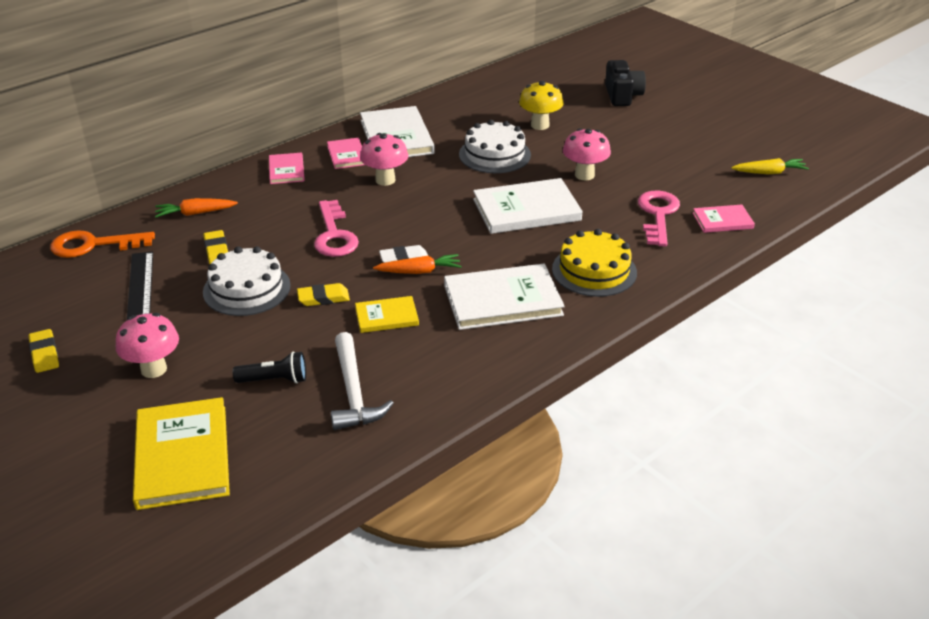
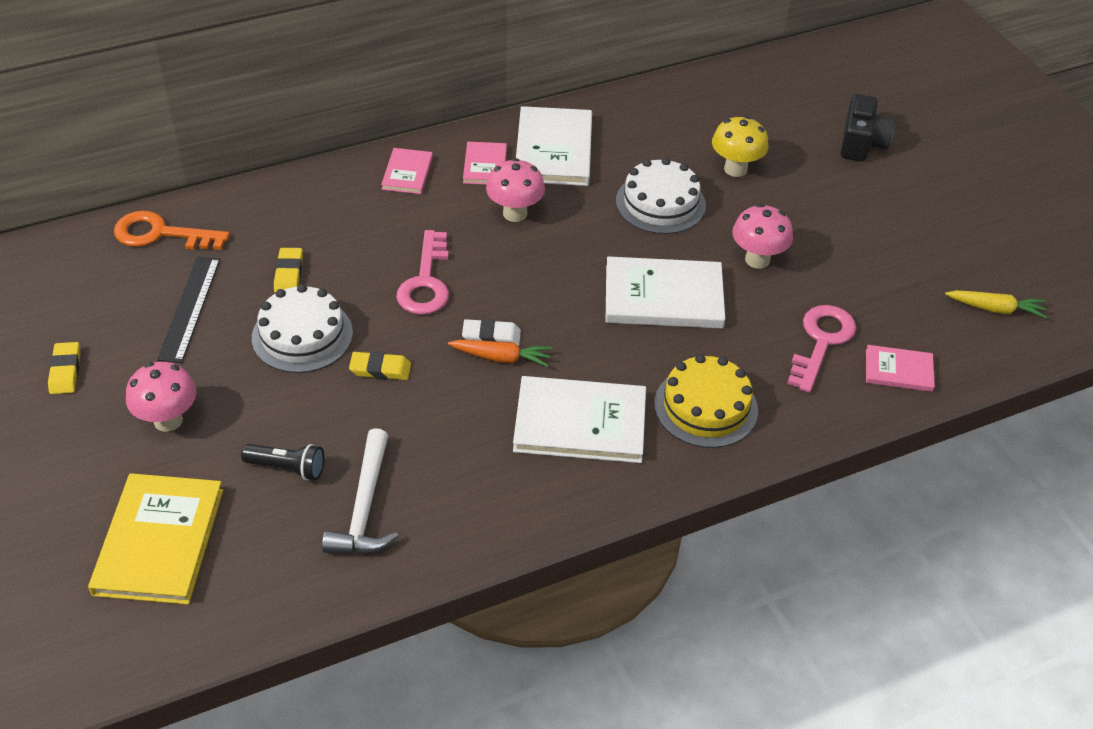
camera: 15 degrees right, 10 degrees up
(195, 213) = (284, 214): orange carrot -> none
(386, 317) = (440, 413): yellow book -> none

